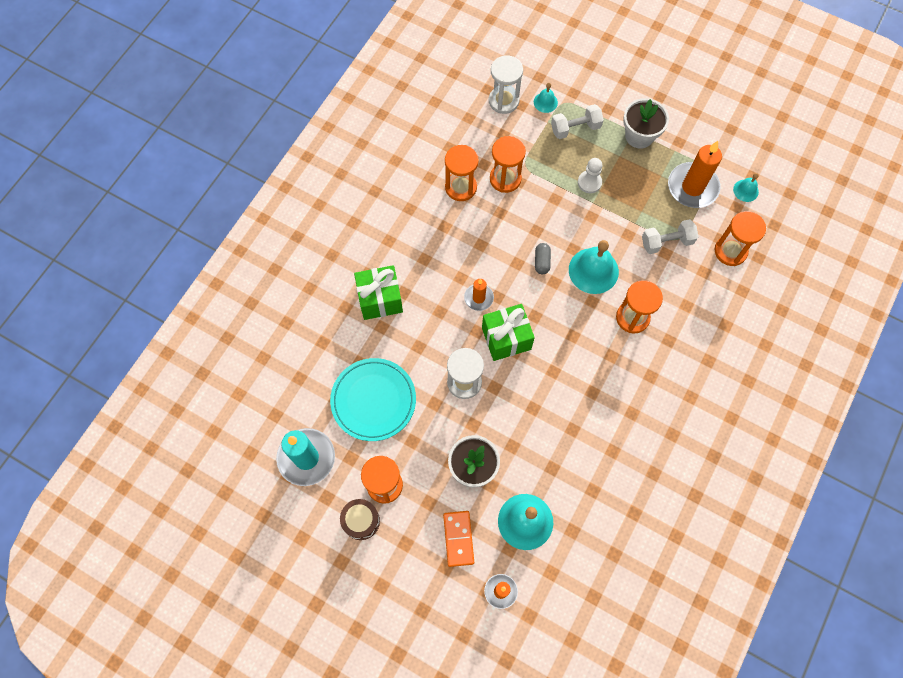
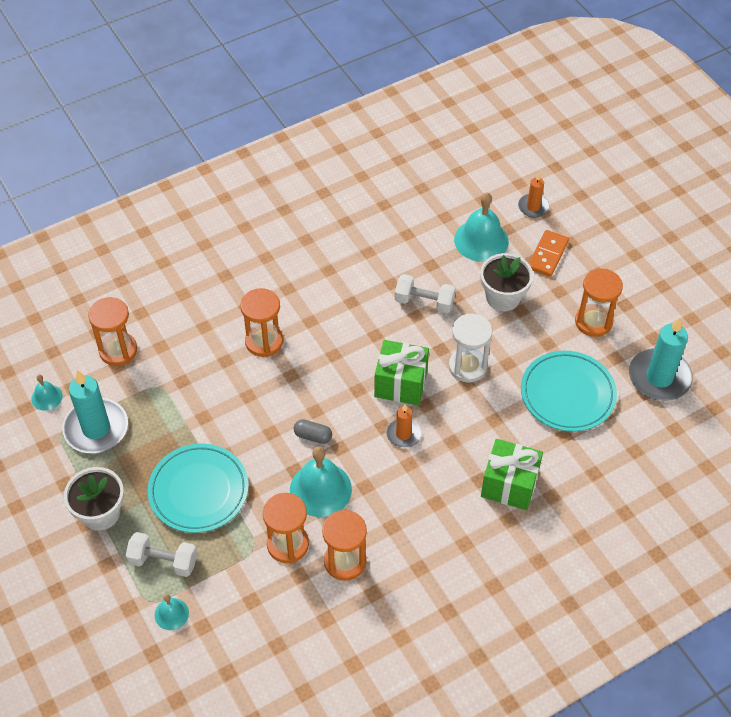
camera: 150 degrees left, 15 degrees down
(361, 521) = (629, 306): brown drum -> none
(503, 101) = (219, 644): white hourglass -> none
(542, 261) = (313, 436): grey capsule -> grey capsule turned 75 degrees clockwise
(589, 182) = (198, 491): white pawn -> turquoise plate
(593, 270) = (267, 401): turquoise bell -> turquoise bell (320, 489)
(666, 242) = (171, 390): white dumbbell -> white dumbbell (424, 302)
(692, 187) = (96, 428): orange candle -> turquoise candle

